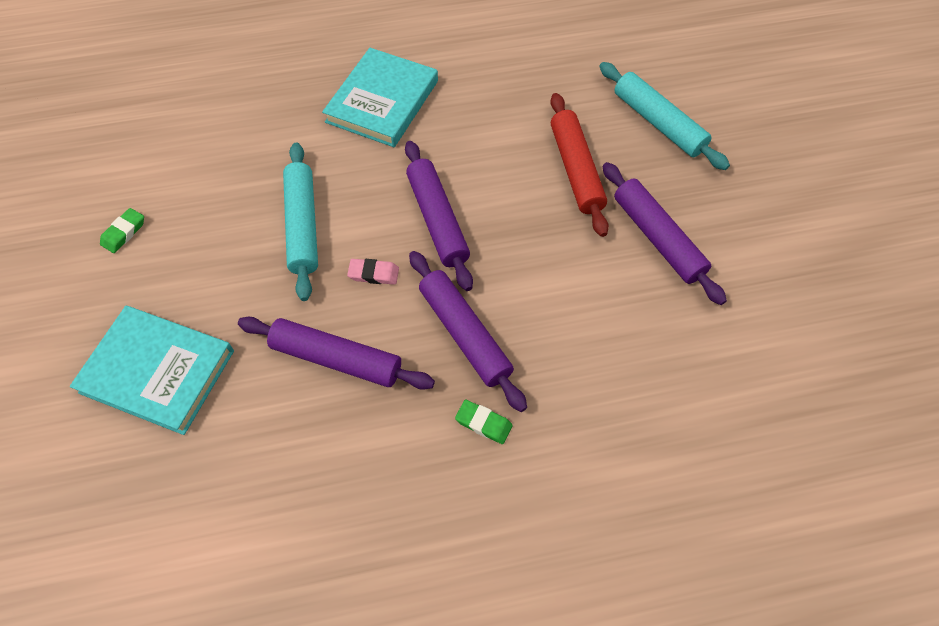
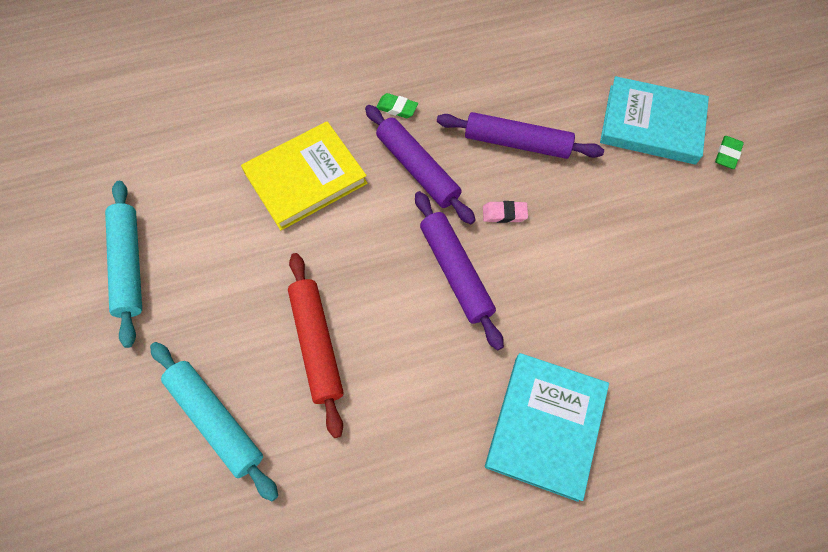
camera: 175 degrees right, 5 degrees up
(124, 233) = (747, 235): green eraser -> green eraser (727, 154)
(302, 225) = (583, 256): turquoise rolling pin -> turquoise rolling pin (130, 265)
(599, 333) = (305, 178): none -> yellow book
(657, 238) = (242, 270): purple rolling pin -> none

